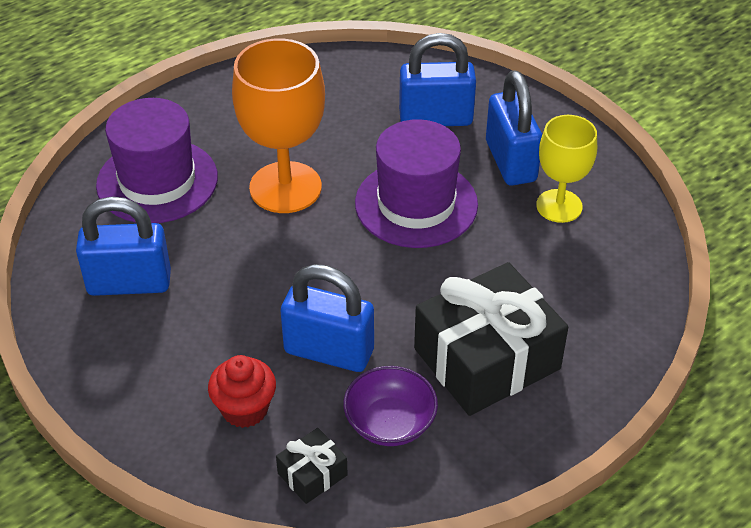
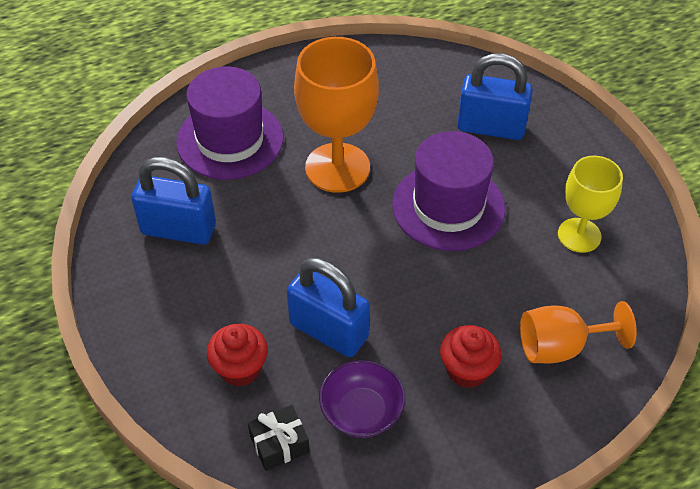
camera: 15 degrees right, 5 degrees up
(487, 359) = (467, 370): black gift -> red cupcake
(510, 161) = (547, 182): blue padlock -> none
(574, 316) = (560, 347): none -> orange goblet

